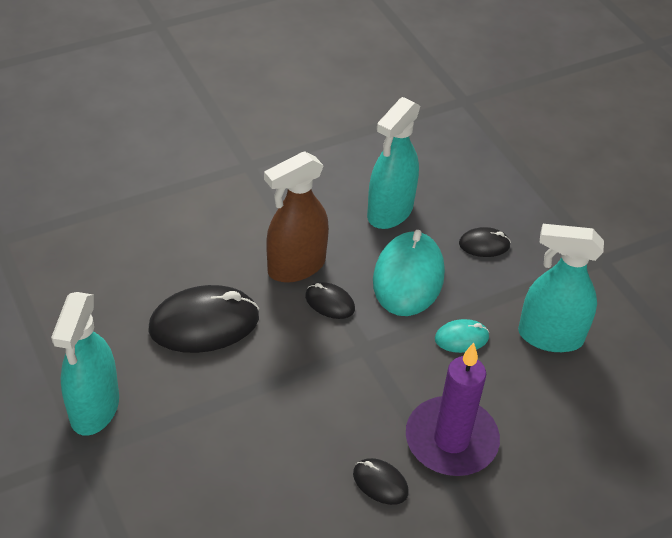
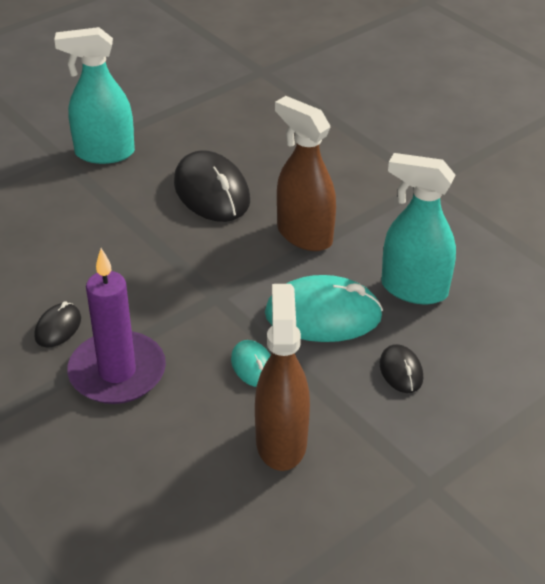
camera: 80 degrees right, 5 degrees down
(329, 303) = (266, 264): black mouse -> none
(549, 336) = (281, 441): turquoise spray bottle -> brown spray bottle

